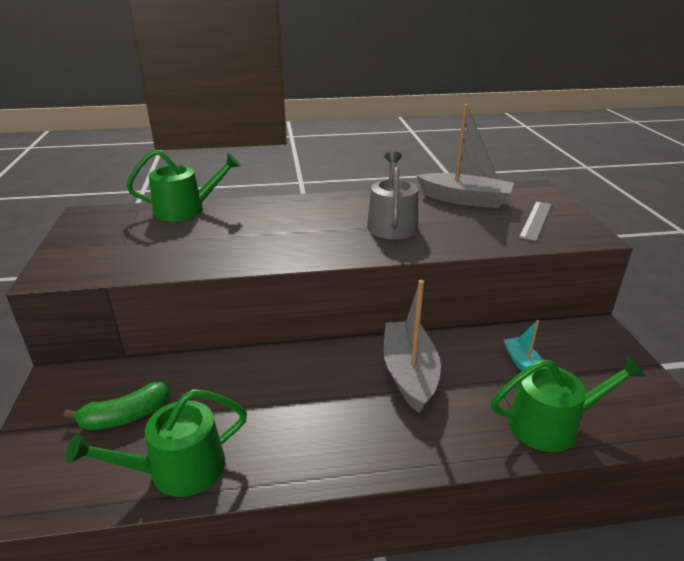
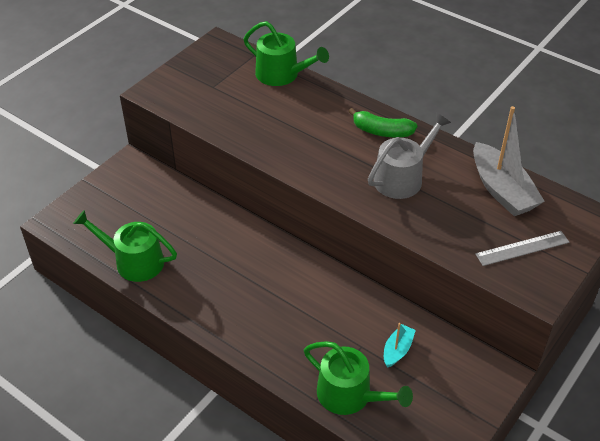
camera: 45 degrees right, 15 degrees up
(126, 416) = (140, 212): green banana -> green banana (381, 131)
(409, 374) = (314, 300): grey boat -> none

